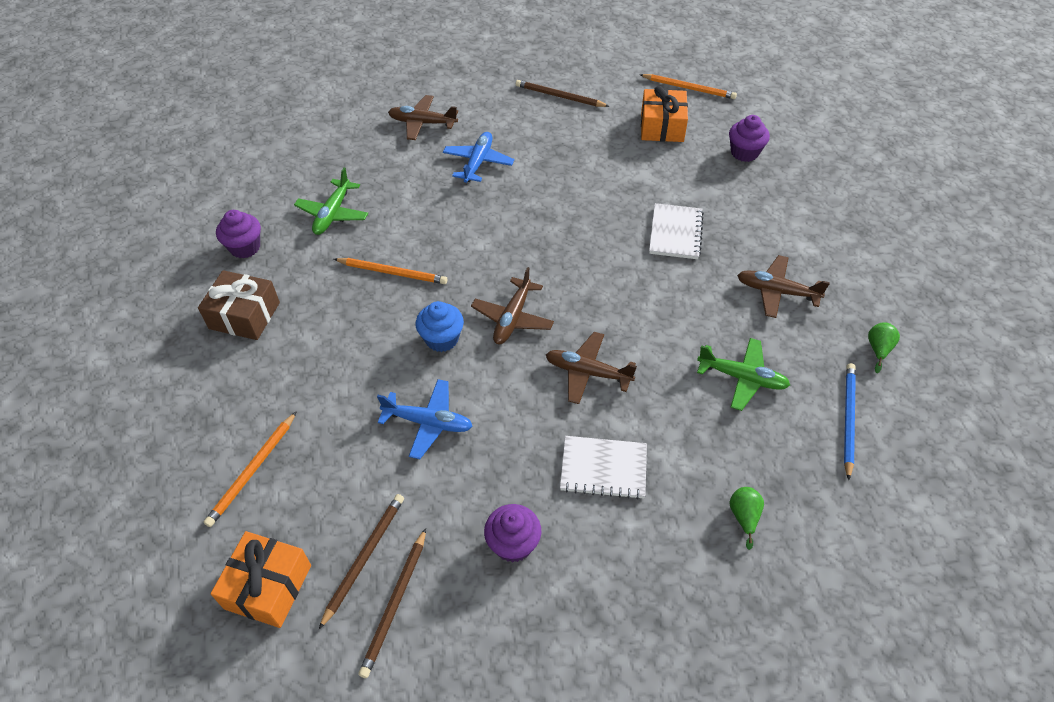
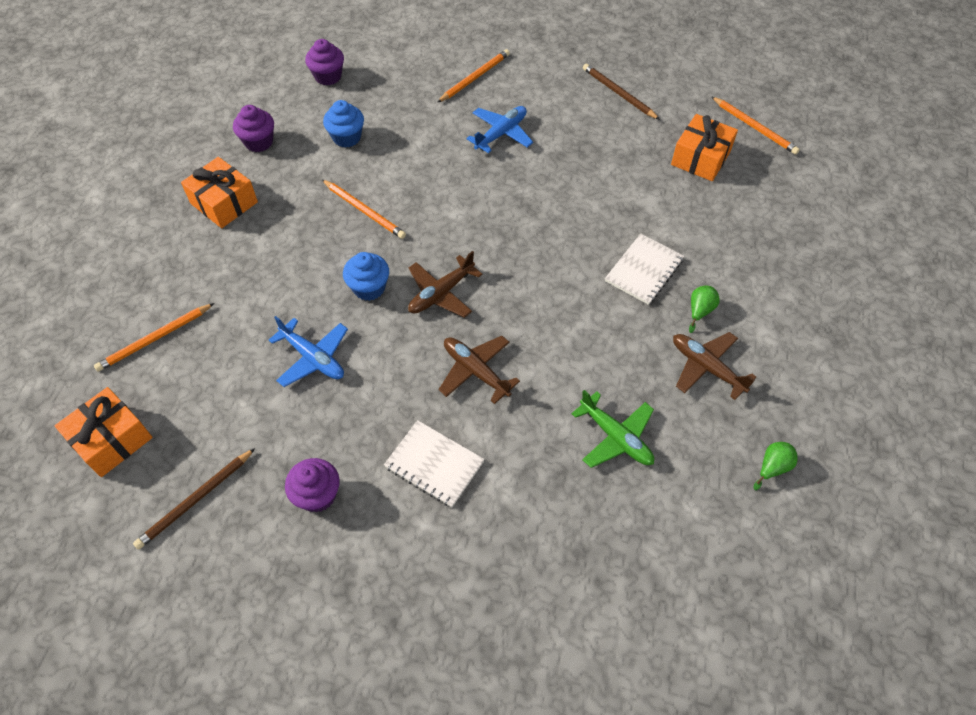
camera: 25 degrees right, 5 degrees up
(244, 315) = (224, 203): brown gift -> orange gift
(333, 214) = (347, 137): green plane -> blue cupcake
(364, 558) = (194, 451): brown pencil -> none
(422, 123) = (474, 78): brown plane -> orange pencil
(744, 153) = (768, 214): purple cupcake -> purple cupcake (328, 76)
(744, 517) = (531, 566): green pear -> green pear (700, 311)
(848, 420) = (693, 522): blue pencil -> none

